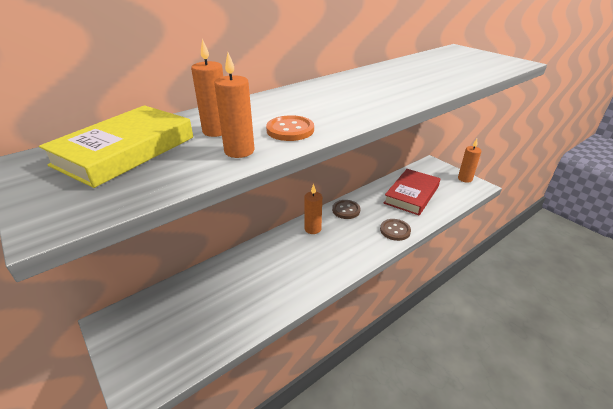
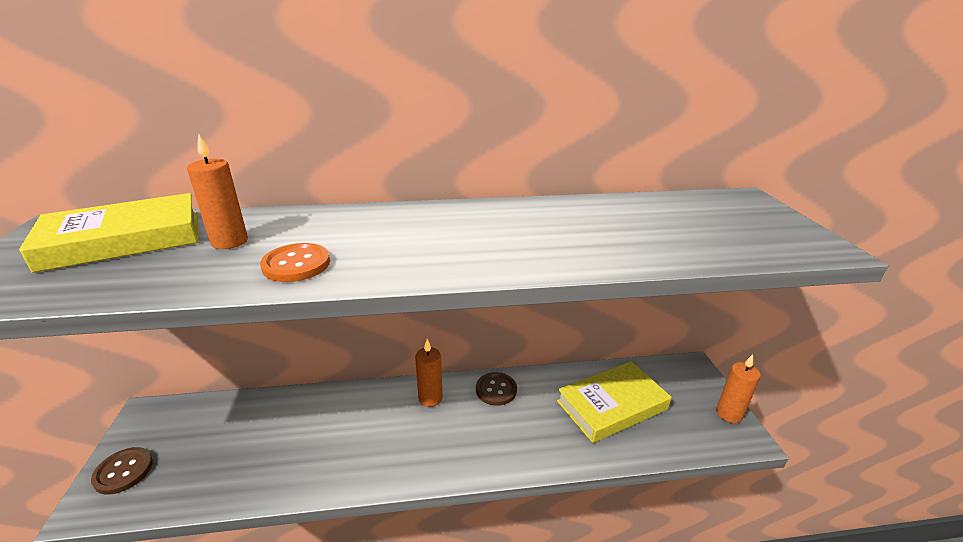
camera: 30 degrees right, 5 degrees down
(239, 151) = (202, 275): orange candle -> none
(395, 230) = (534, 450): brown button -> brown button (123, 471)
(411, 195) = (612, 405): red book -> yellow book

